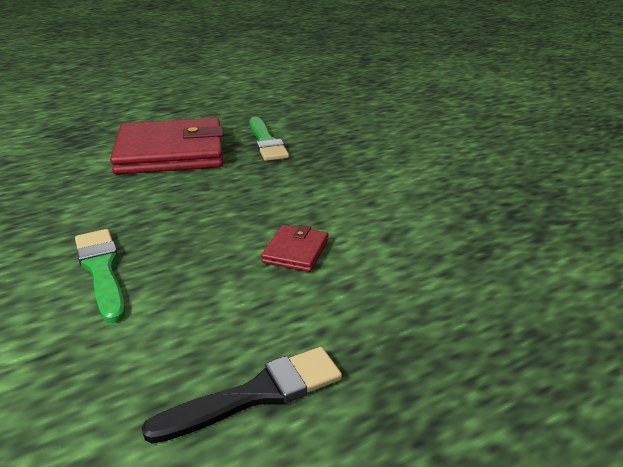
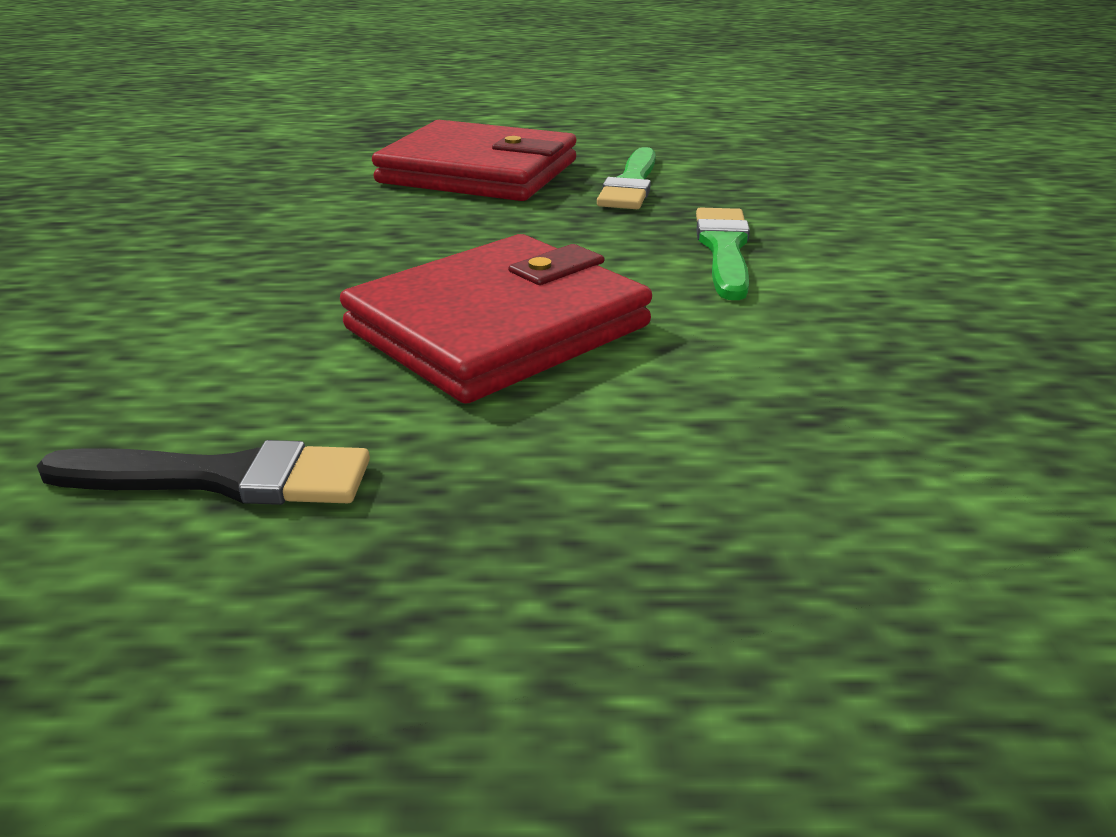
camera: 30 degrees right, 0 degrees up
(101, 270) = (229, 281): green brush -> green brush (724, 249)
(295, 251) = (498, 327): red wallet -> red wallet, size x2.31

